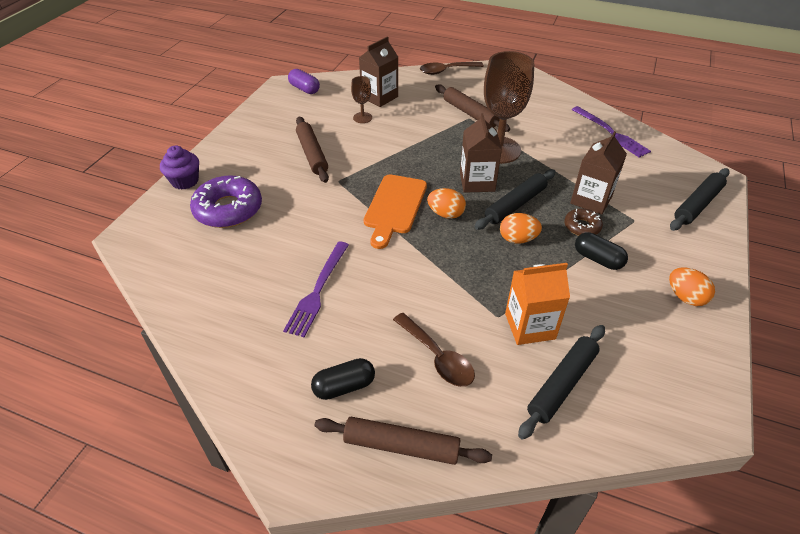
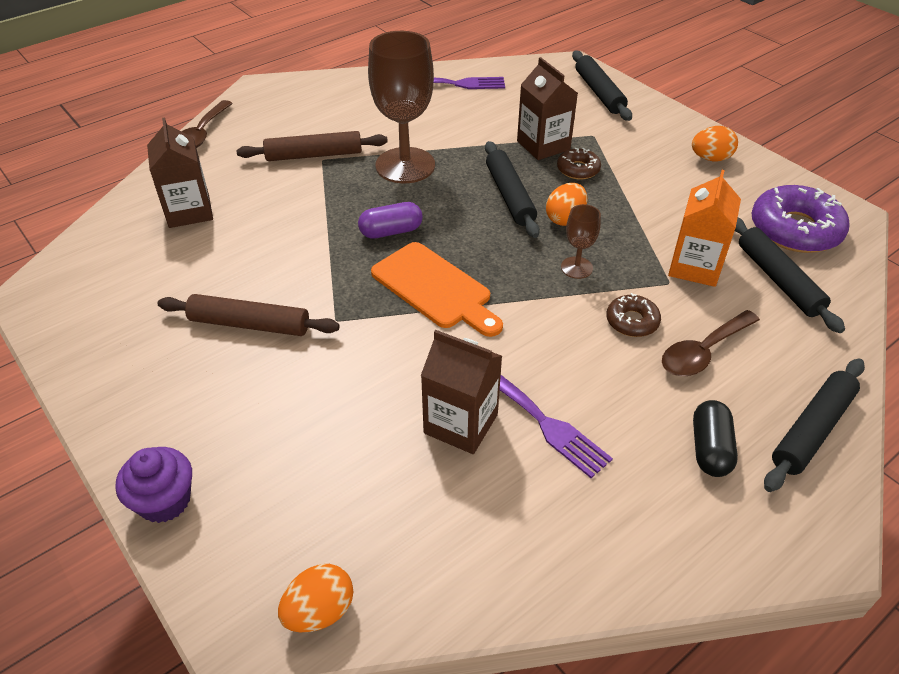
camera: 60 degrees left, 0 degrees up
(228, 209) = (292, 463): purple donut -> purple donut (795, 229)
(304, 89) = (74, 275): purple capsule -> purple capsule (391, 231)
(362, 118) = (218, 244): brown goblet -> brown goblet (576, 267)
(401, 446) = (812, 430): brown rolling pin -> black rolling pin
(437, 357) = (703, 352): brown spoon -> brown spoon turned 150 degrees clockwise
(439, 308) = (632, 321): none -> brown donut
(446, 214) = (483, 252): orange egg -> orange egg (319, 611)
(477, 182) = (447, 205): brown carton -> brown carton (461, 424)
(598, 259) = (630, 182): black capsule -> none

